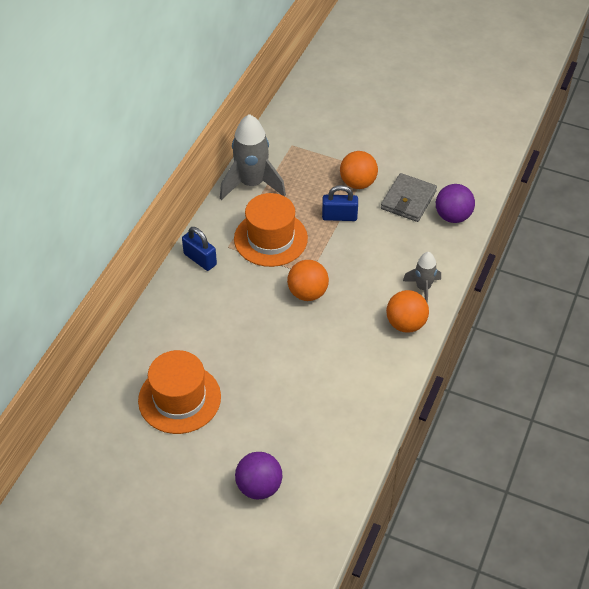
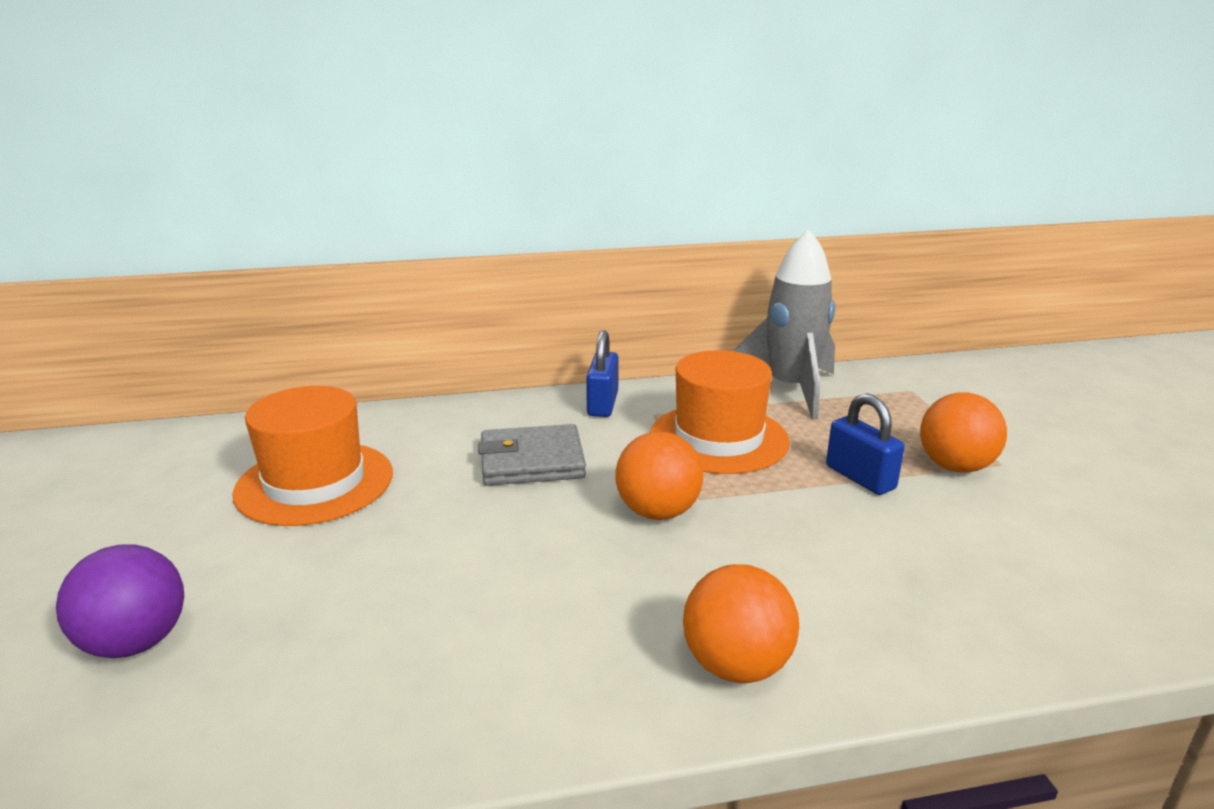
camera: 55 degrees right, 25 degrees down
(408, 200) = (1024, 532): grey wallet -> grey wallet (532, 461)
(423, 288) = (861, 648): grey rocket -> none
(453, 216) = (1097, 605): purple ball -> none

